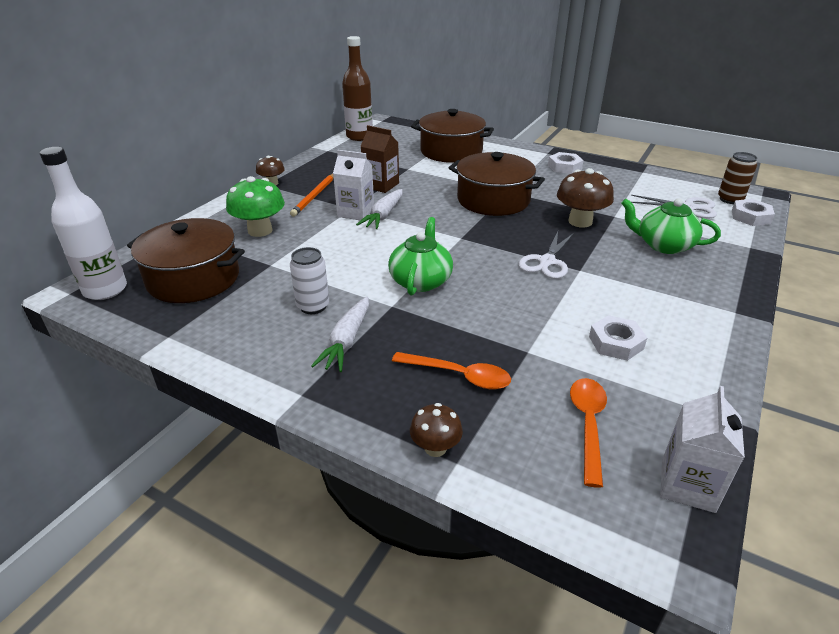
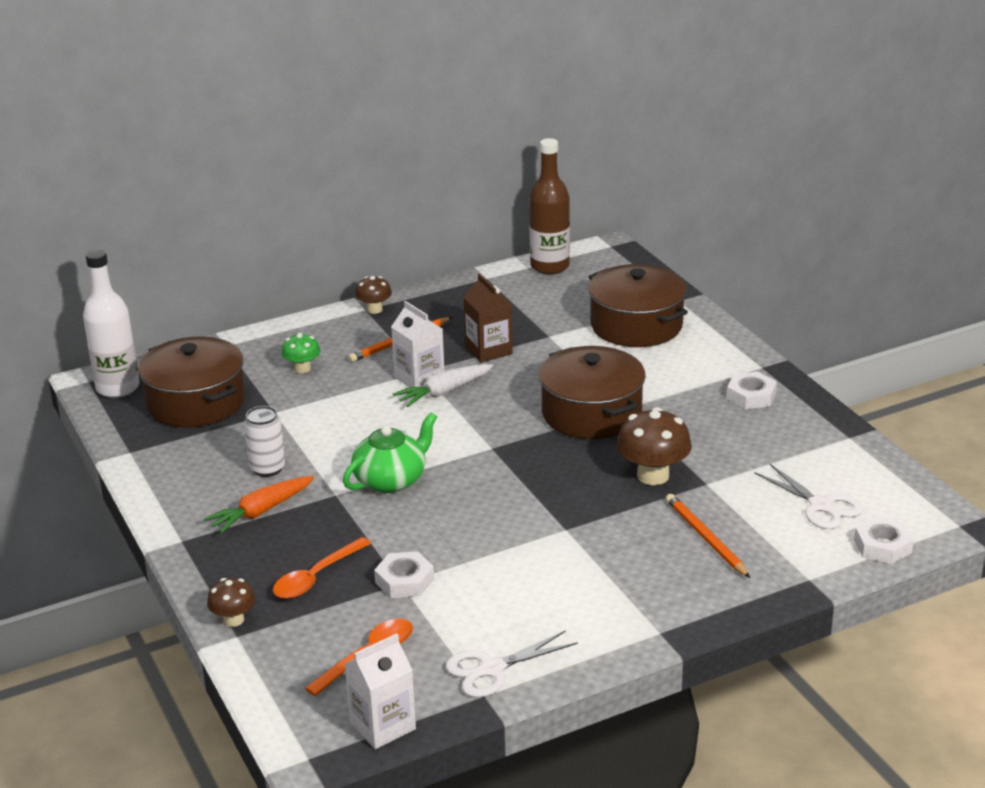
camera: 35 degrees right, 5 degrees down
(260, 230) = (302, 368): green mushroom -> green mushroom, size x0.58
(346, 341) = (261, 511): white carrot -> orange carrot
(458, 375) = (316, 577): orange spoon -> orange spoon turned 75 degrees clockwise
(547, 262) = (544, 507): white scissors -> white scissors (492, 669)
(616, 343) = (491, 608): white nut -> white nut (404, 581)
(663, 245) = (705, 538): green teapot -> orange pencil
(730, 199) = (899, 515): brown can -> none

